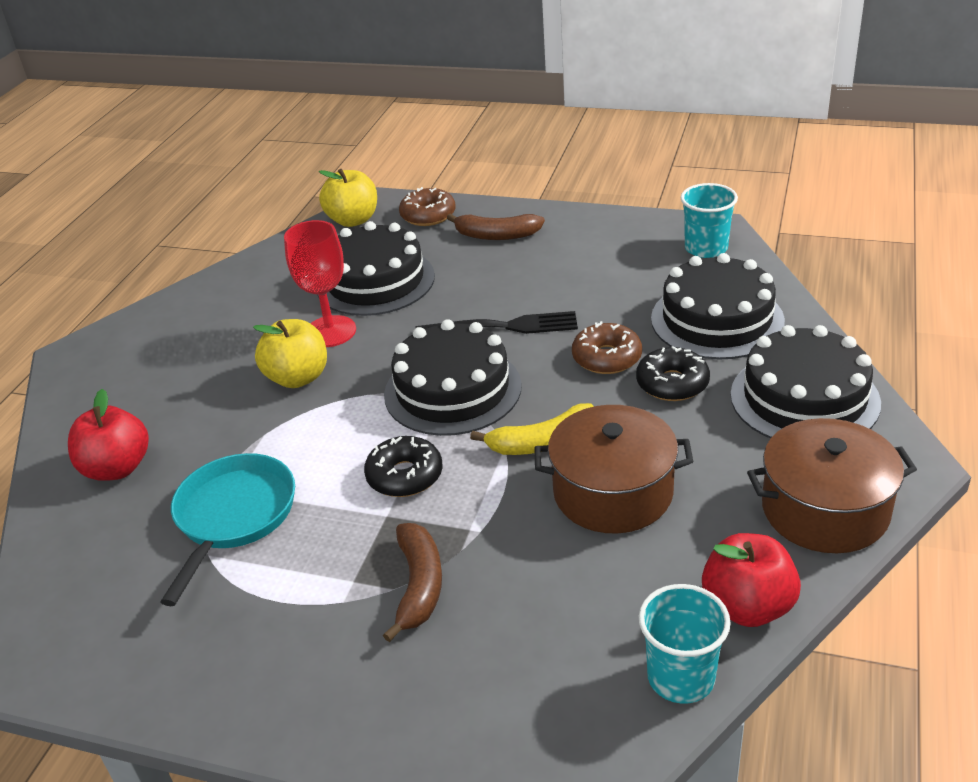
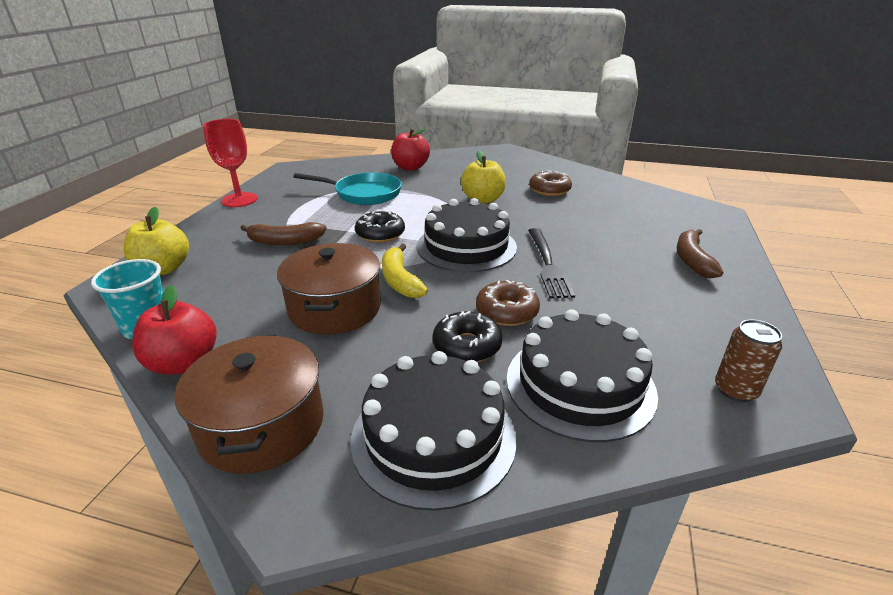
camera: 85 degrees right, 5 degrees down
(330, 331) = (533, 205): red goblet -> red goblet (239, 200)
(353, 220) = (683, 204): yellow apple -> yellow apple (163, 269)
(375, 281) = (599, 216): black cake -> none
(428, 215) = (709, 230): brown donut -> brown donut (549, 190)
(706, 248) = (735, 390): turquoise cup -> brown can

